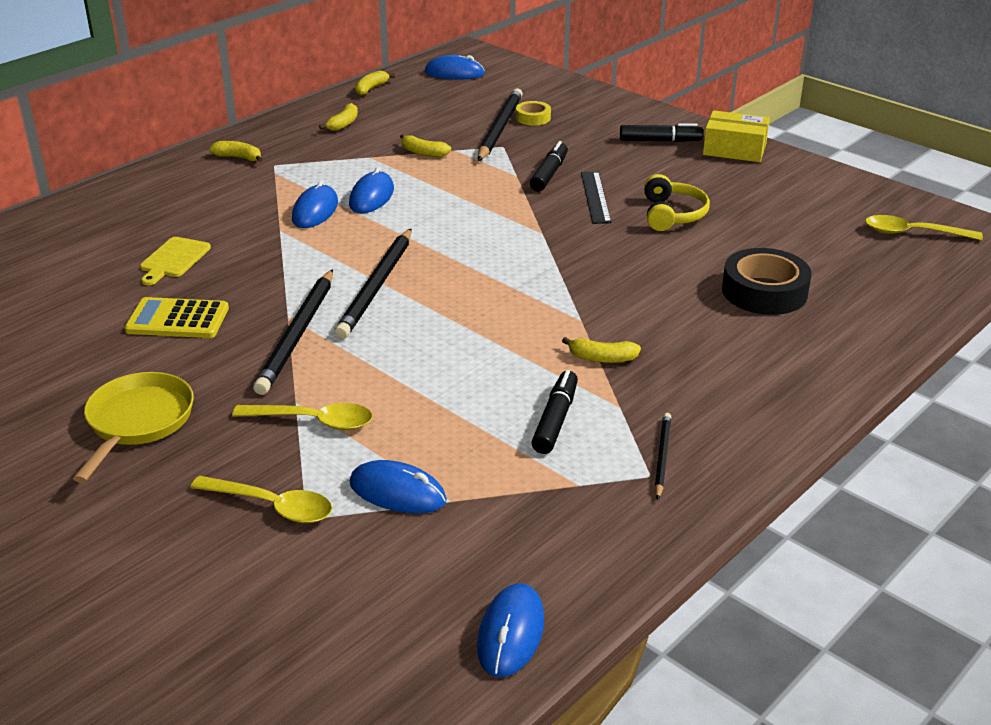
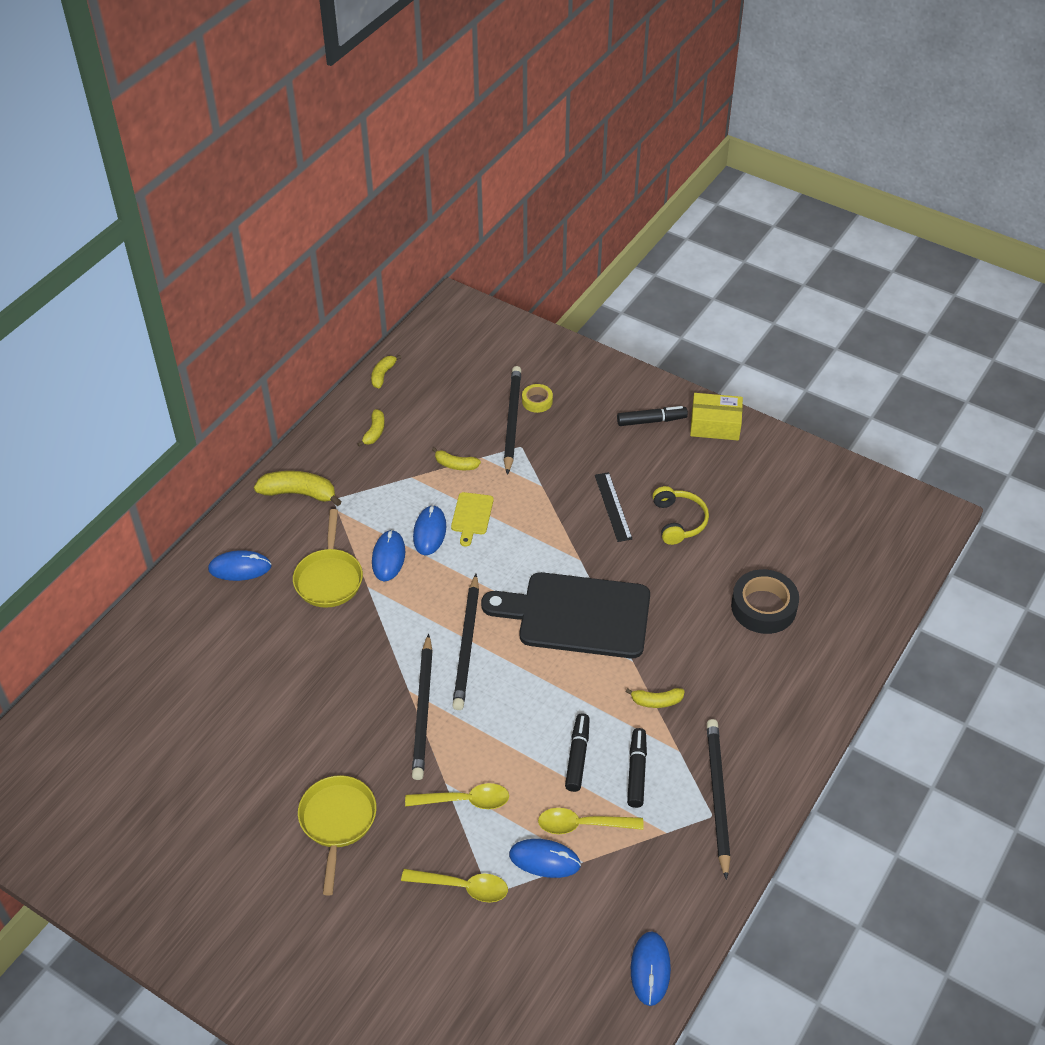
camera: 10 degrees left, 15 degrees up
(173, 259) = (294, 636): yellow cutting board -> yellow cutting board (471, 516)
(177, 319) = (324, 707): yellow calculator -> none
(238, 220) = (329, 578): none -> yellow pan
(239, 158) = (299, 493): yellow banana -> yellow banana, size x1.71
(454, 73) = (451, 341): blue mouse -> blue mouse (240, 568)
(523, 275) = (577, 615): none -> black cutting board
(549, 174) = (568, 480): black marker -> black marker (577, 756)
(662, 457) = (717, 796): black pencil -> black pencil, size x1.90
(913, 233) = (868, 519): yellow spoon -> yellow spoon (583, 825)

